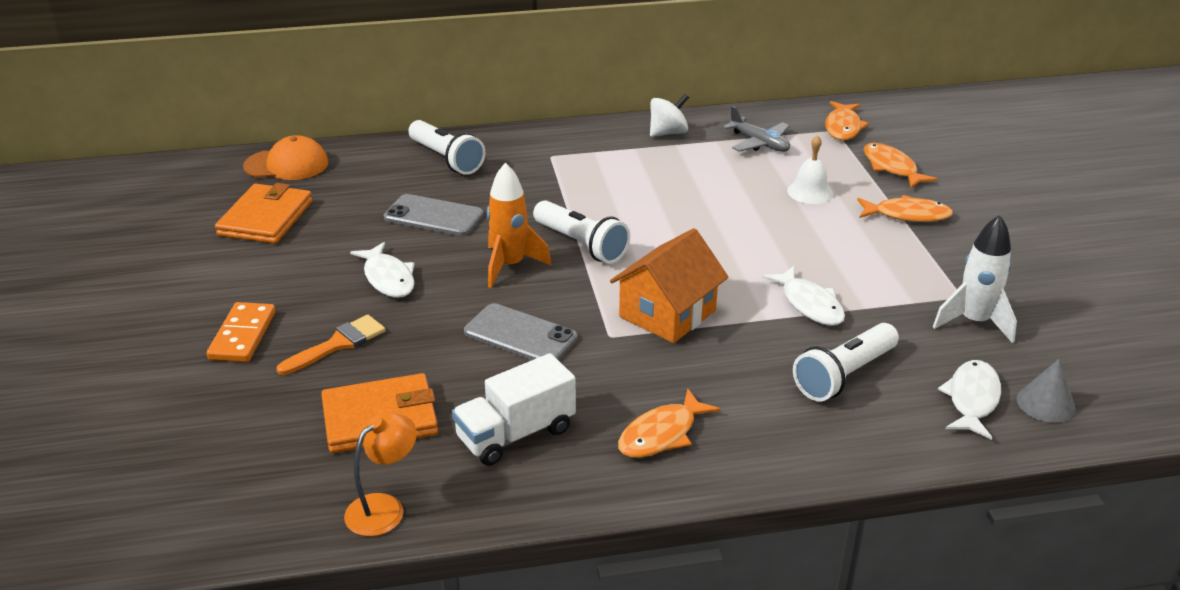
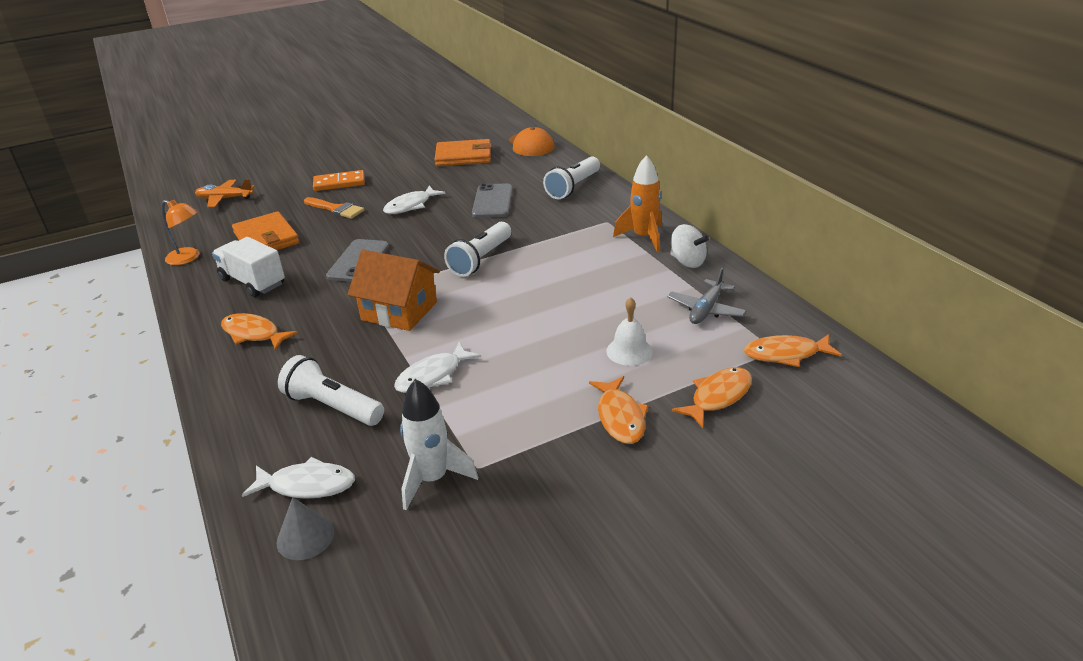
camera: 75 degrees right, 0 degrees up
(175, 466) = (225, 199): none -> orange plane
(510, 266) = (440, 240): orange rocket -> orange rocket (643, 237)

